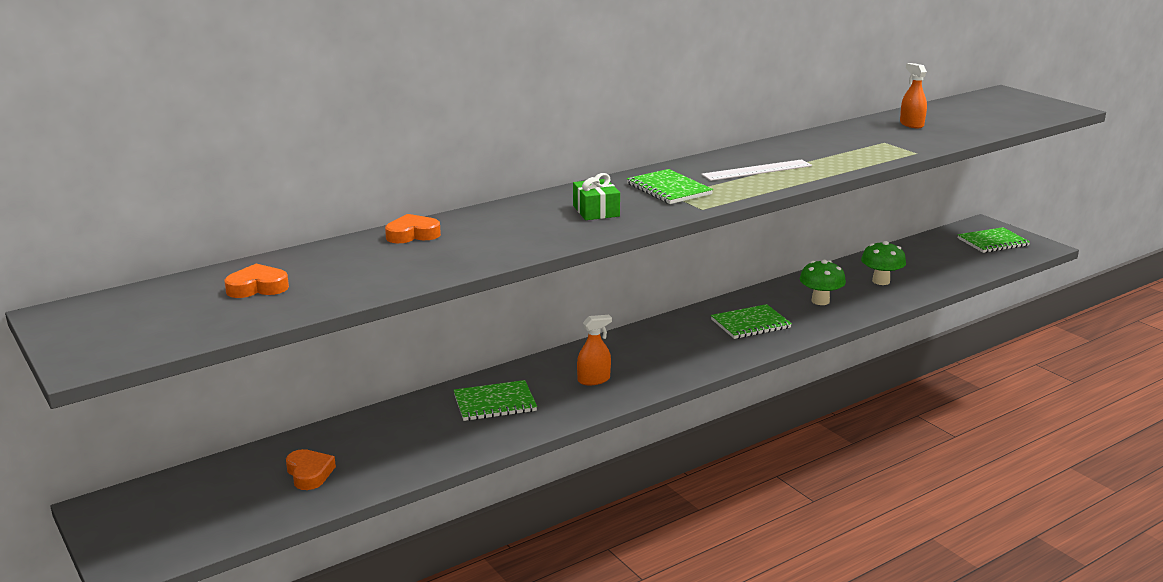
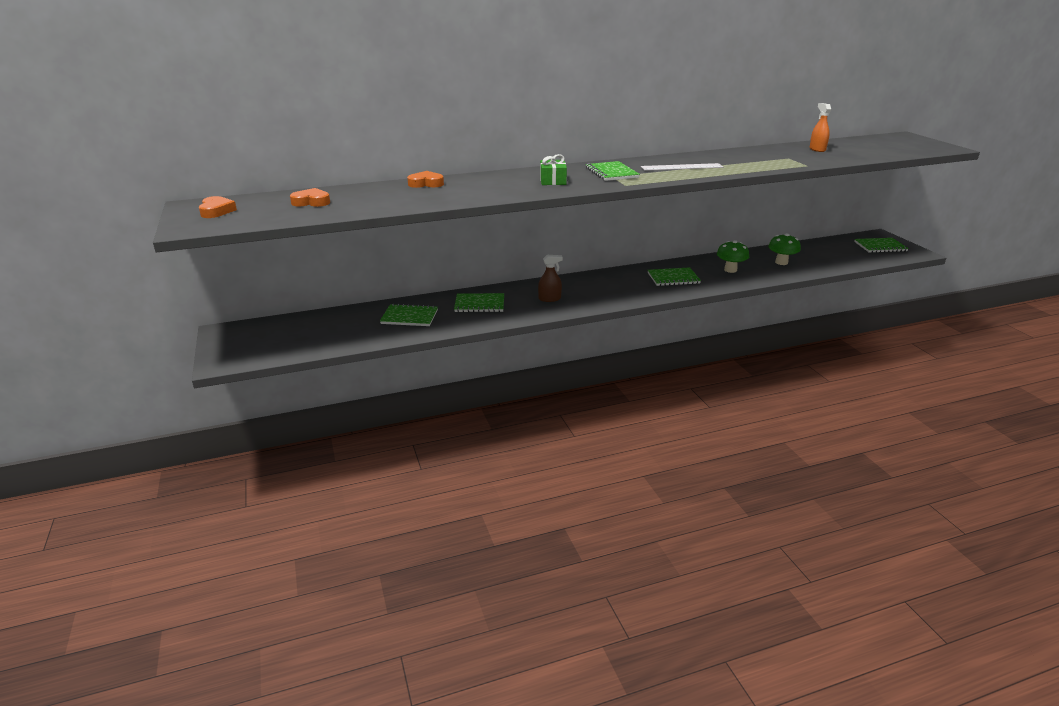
camera: 15 degrees right, 5 degrees up
(309, 473) = (347, 328): orange heart -> orange heart (216, 211)
(398, 439) = (409, 317): none -> green notebook
(594, 380) = (549, 299): orange spray bottle -> brown spray bottle

